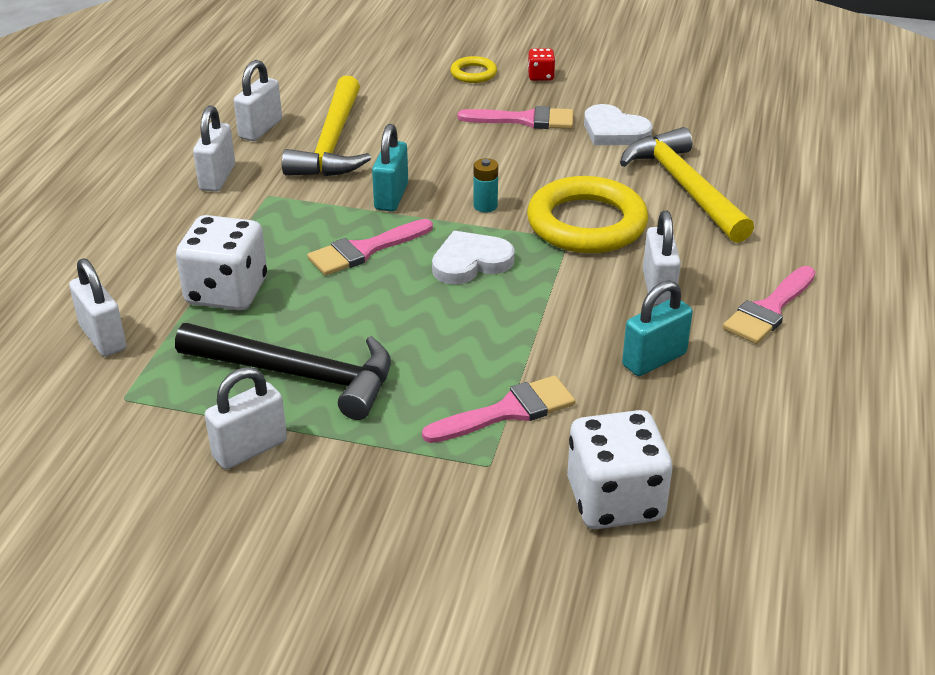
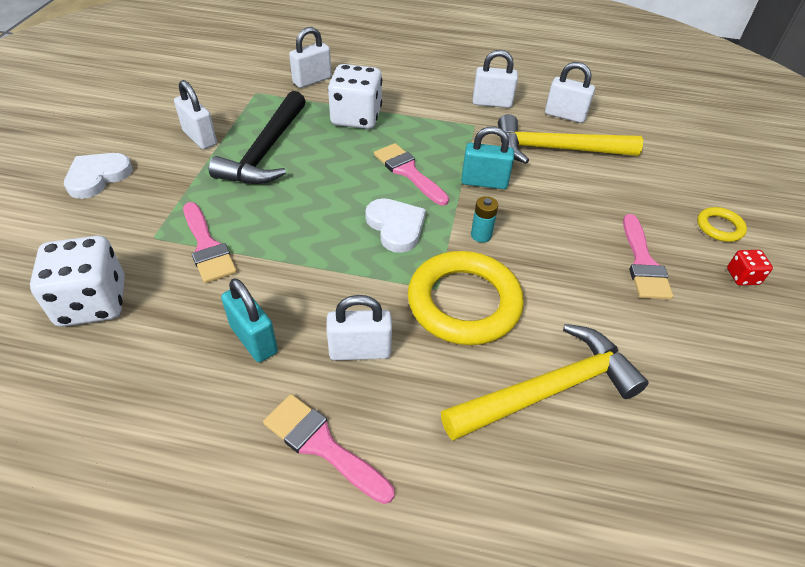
camera: 85 degrees right, 10 degrees up
(614, 131) = (649, 333): white heart -> white heart (97, 177)

